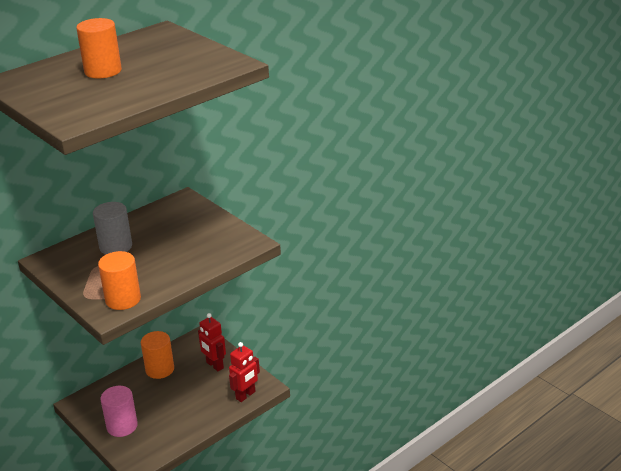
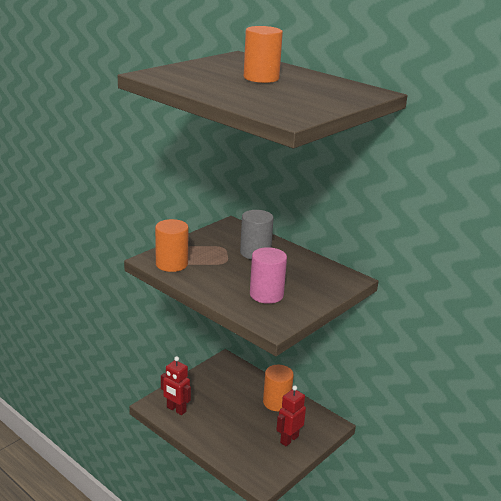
camera: 80 degrees right, 5 degrees down
(122, 426) = (198, 389): pink cylinder -> pink cylinder (266, 295)
(245, 395) = (246, 467): red robot -> red robot (176, 409)

